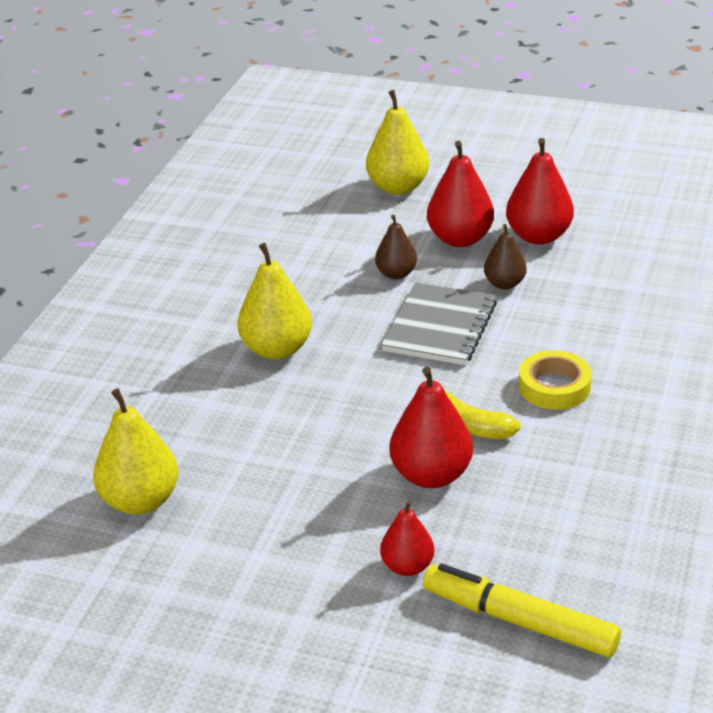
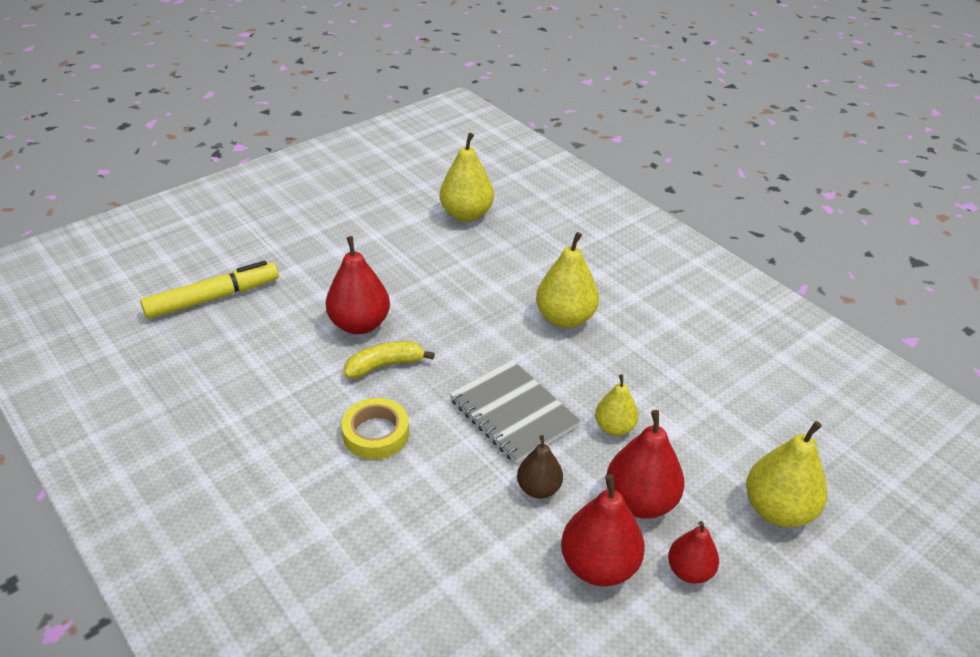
camera: 120 degrees right, 5 degrees up
(396, 274) = (614, 427): brown pear -> yellow pear
(407, 566) = (301, 279): red pear -> red pear (689, 571)

